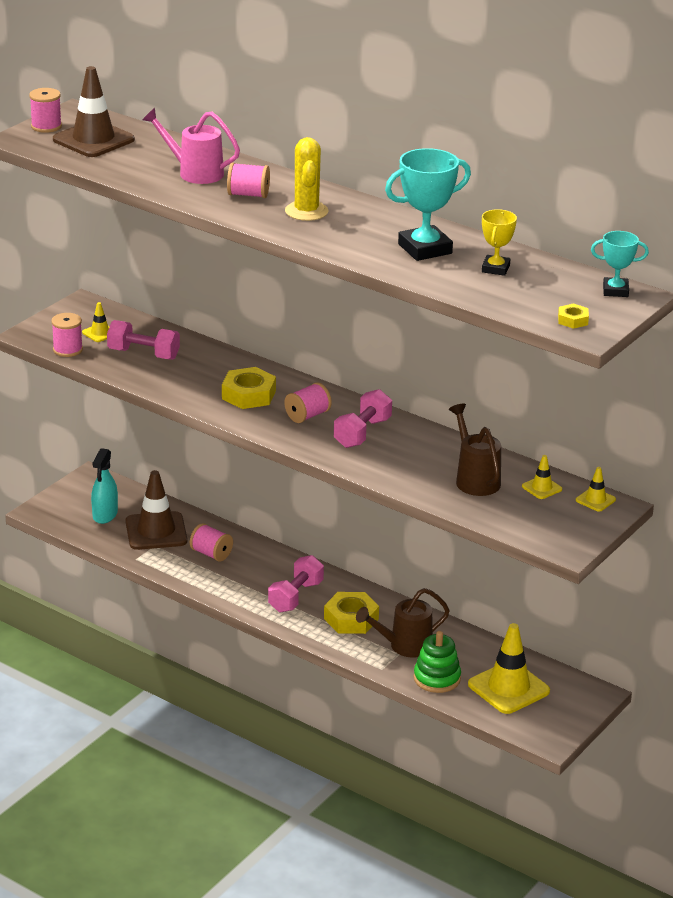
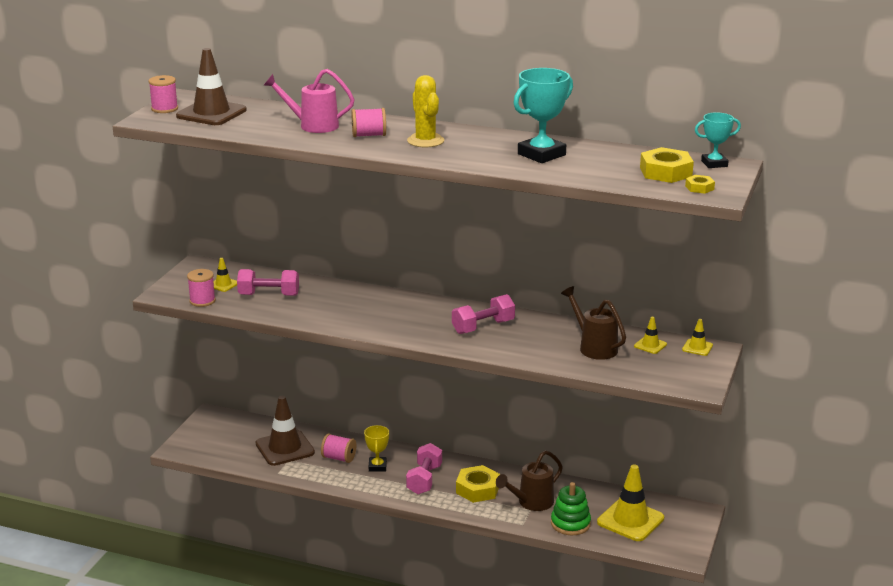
camera: 15 degrees left, 5 degrees down
(105, 515) = (236, 442): turquoise spray bottle -> none
(249, 395) = (373, 312): yellow nut -> yellow nut (666, 172)
(307, 416) = (431, 321): pink spool -> none
(362, 433) = (483, 327): pink dumbbell -> pink dumbbell turned 45 degrees clockwise
(495, 268) = (608, 161): yellow trophy -> yellow trophy (377, 466)

